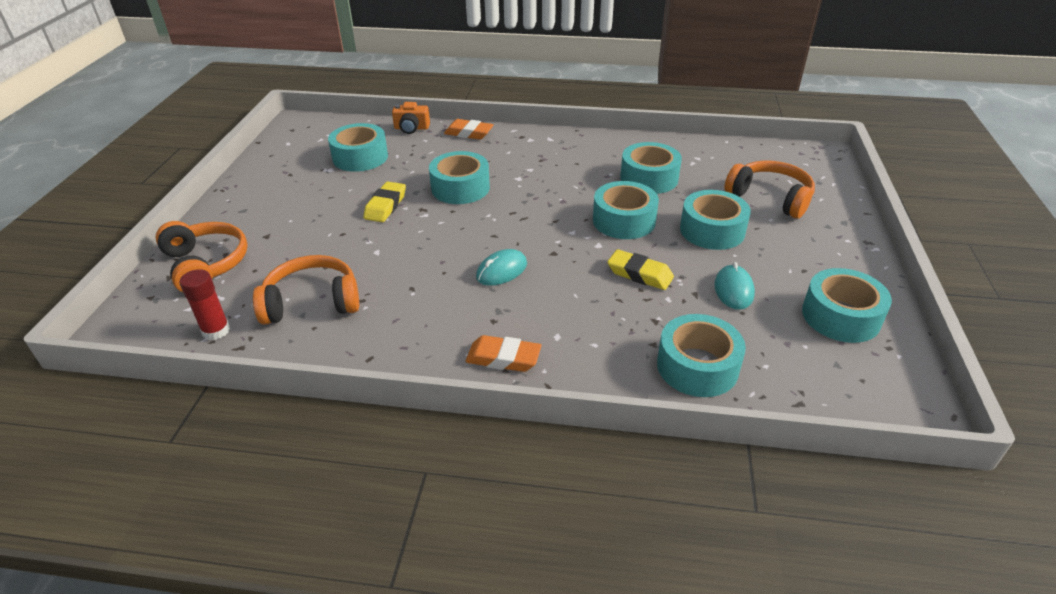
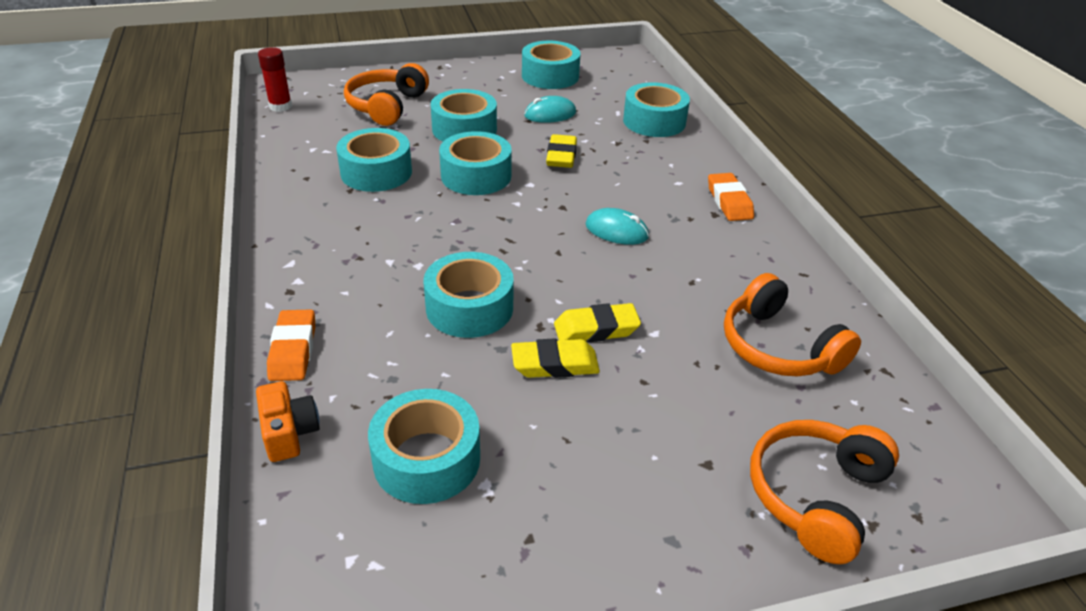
camera: 115 degrees left, 0 degrees up
(216, 331) = (889, 404): red glue stick -> red glue stick (280, 106)
(401, 229) = (596, 329): none -> yellow eraser

